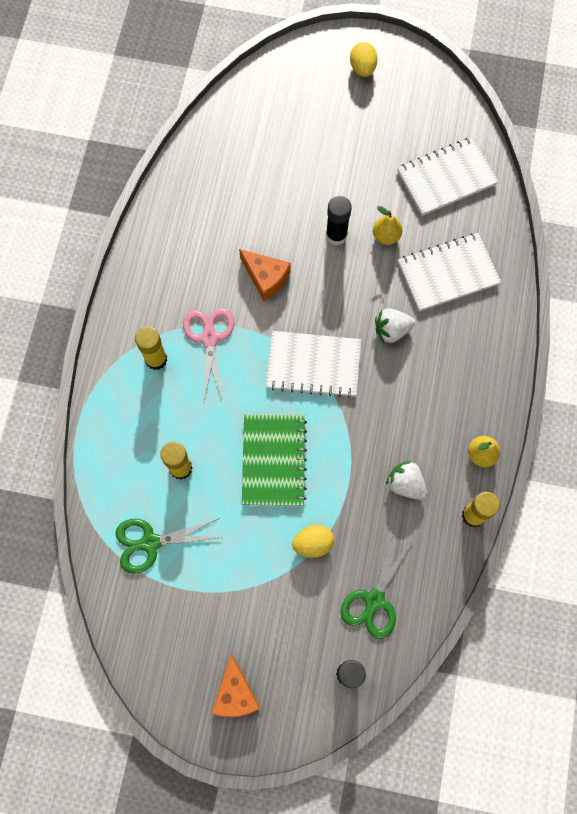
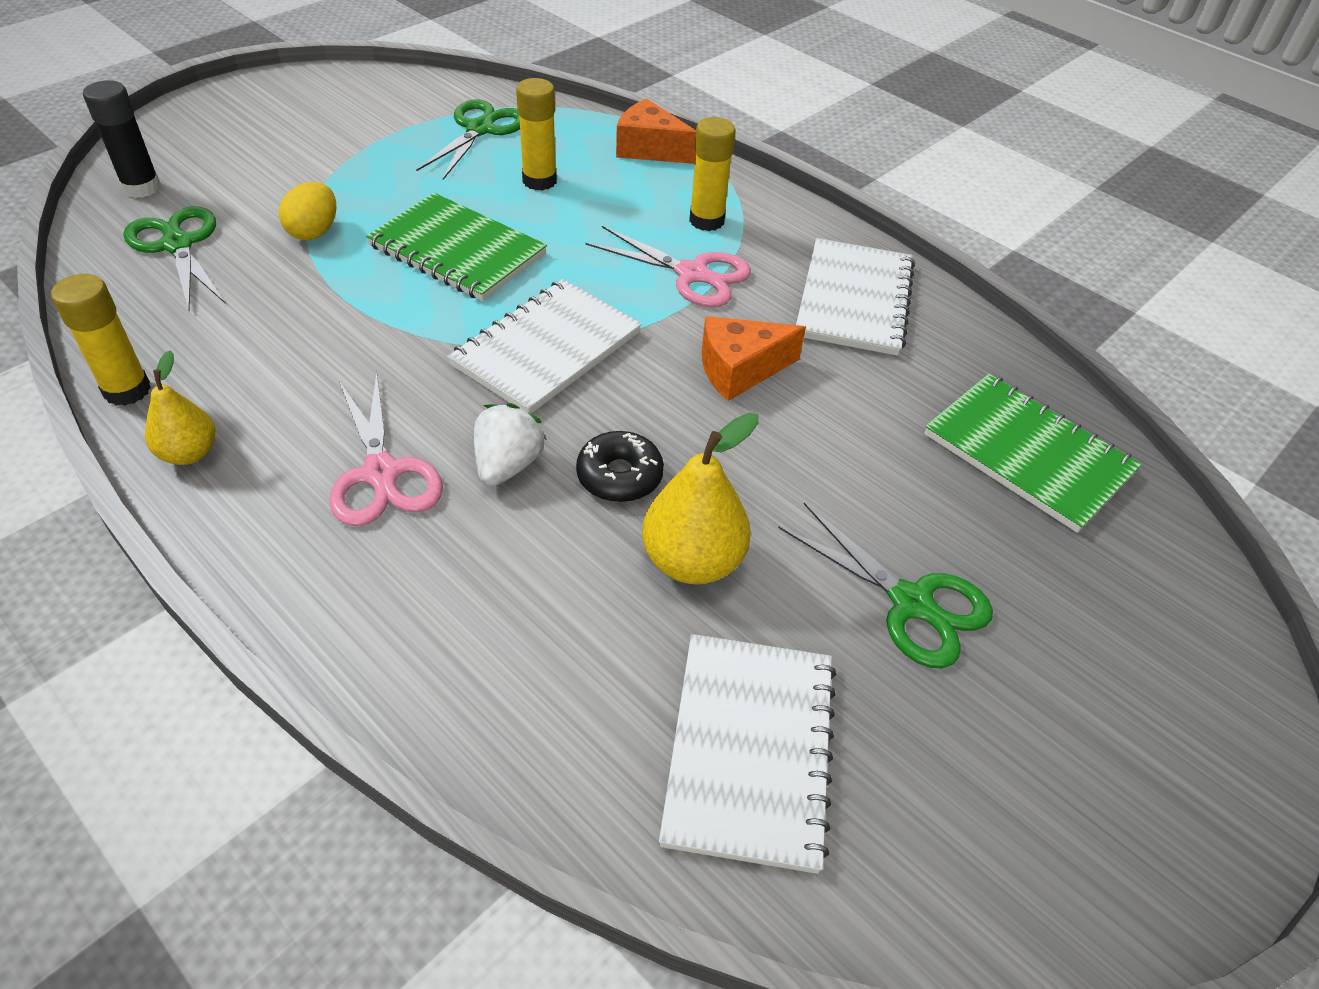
camera: 120 degrees right, 25 degrees down
(235, 693) = (249, 115): orange cheese -> orange cheese (649, 149)
(237, 148) = (1027, 454): none -> green notebook
(336, 235) = (750, 492): black glue stick -> none
(349, 158) = (911, 602): none -> green scissors
(362, 68) = (1150, 764): yellow egg -> none
(365, 286) = (619, 476): none -> black donut
(386, 236) = (692, 561): yellow pear -> yellow pear, size x1.57
(405, 484) = (266, 347): white strawberry -> none
(432, 373) = (382, 473): none -> pink scissors
(448, 273) = (534, 610): white notebook -> white notebook (854, 299)

